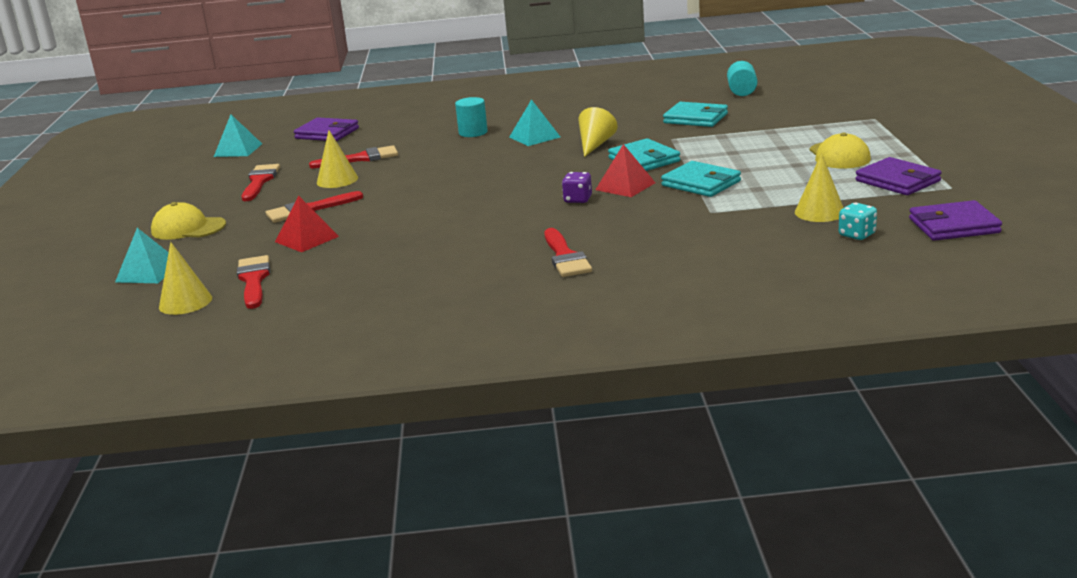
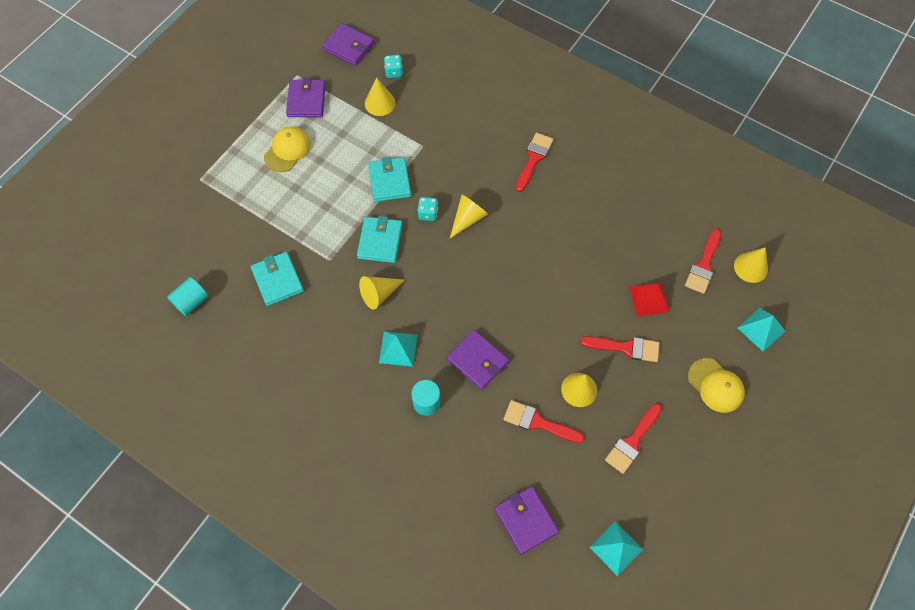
camera: 145 degrees left, 40 degrees up
(453, 157) = (477, 361): none -> purple wallet
(578, 199) = (468, 219): purple dice -> yellow cone
(625, 186) = (428, 213): red pyramid -> turquoise dice

